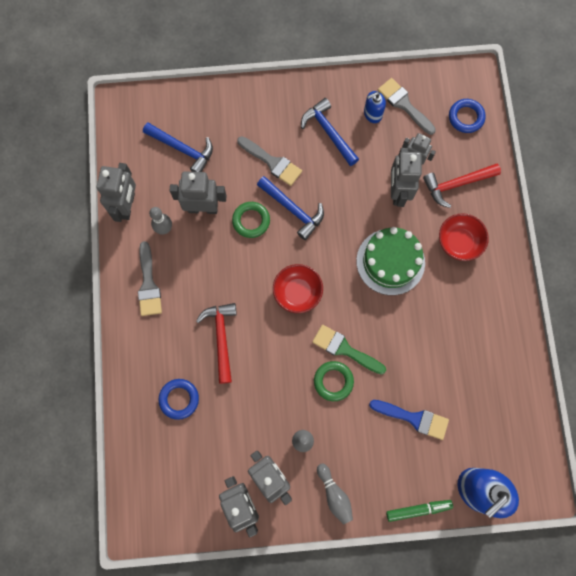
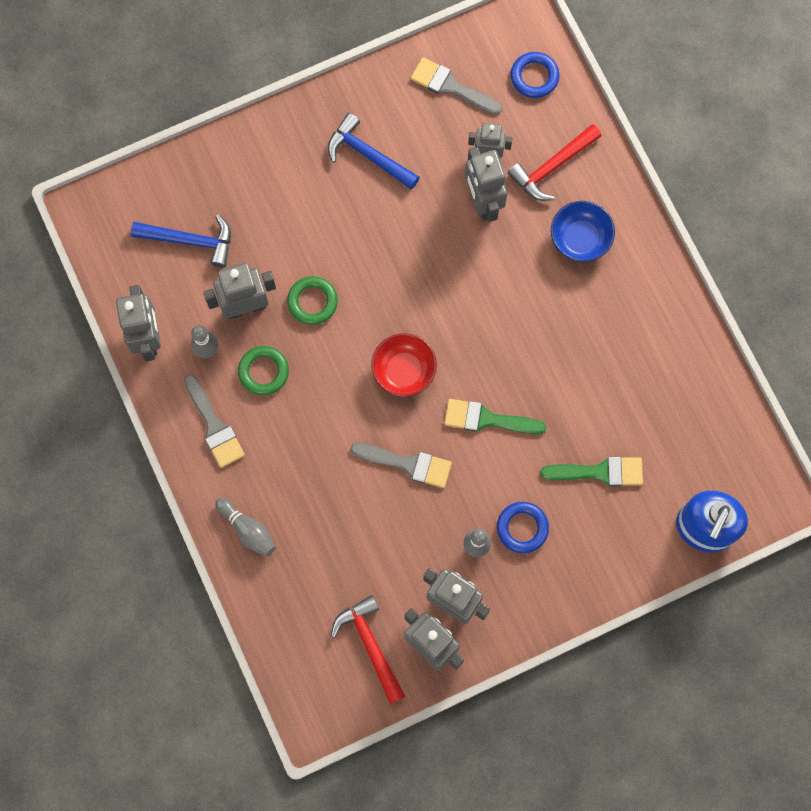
camera: 20 degrees left, 0 degrees up
(179, 399) = (307, 551): blue ring -> blue ring (522, 528)
(221, 338) = (330, 460): red hammer -> red hammer (370, 646)
(272, 162) = (311, 218): grey brush -> grey brush (408, 464)
(293, 209) = (359, 269): blue hammer -> none
(333, 381) = (487, 462): green ring -> green ring (263, 372)
(334, 495) = (537, 595): grey bowling pin -> grey bowling pin (247, 530)
(372, 114) = (415, 112): blue soap dispenser -> none
(390, 261) = (504, 292): green cake -> none
(414, 418) = (599, 472): blue brush -> green brush
(418, 509) = (642, 576): green marker -> none
(459, 242) = (580, 239): red bowl -> blue bowl

